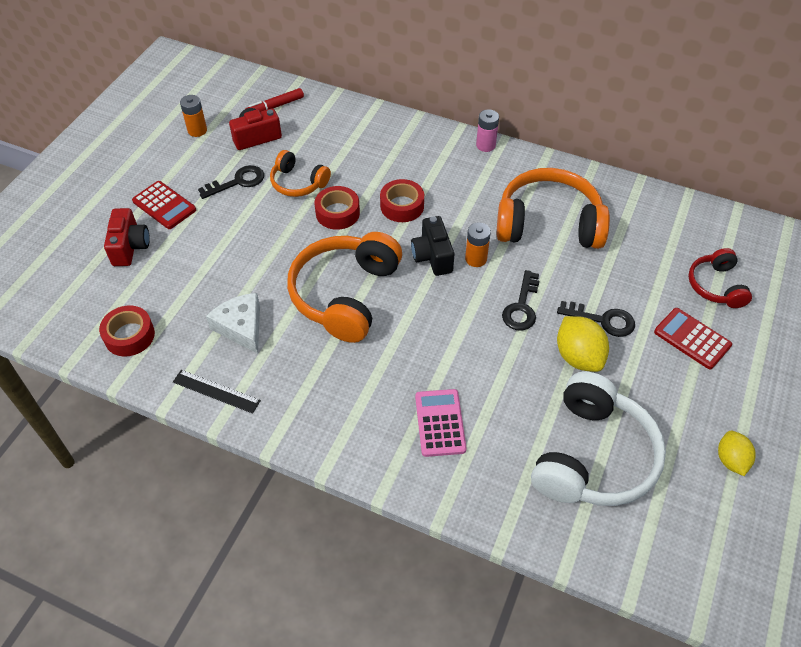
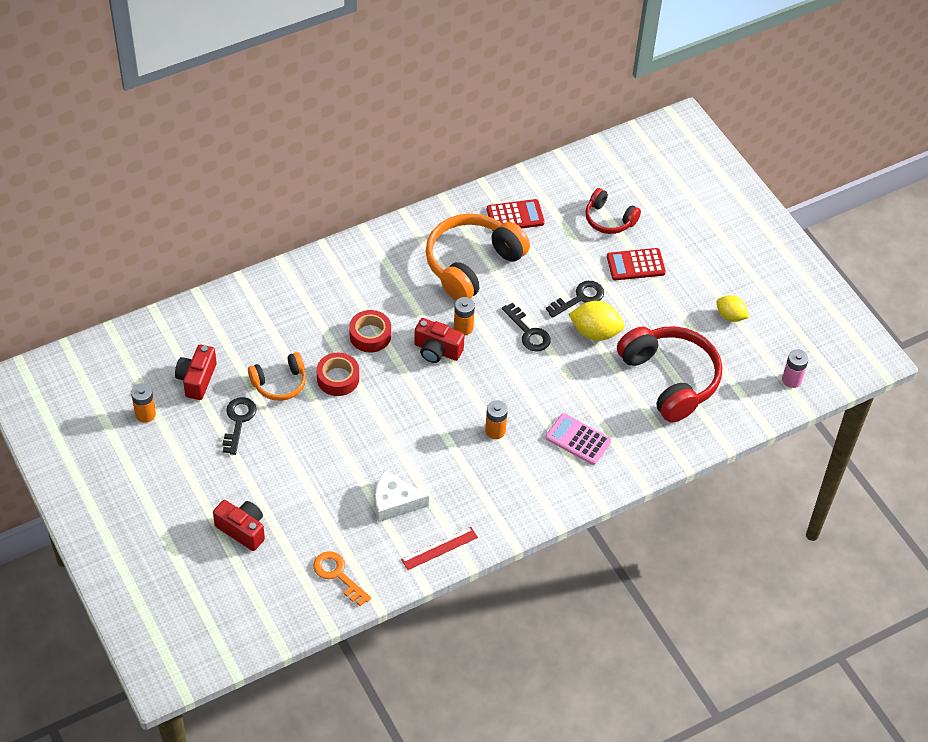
camera: 55 degrees left, 0 degrees up
(129, 336) = (338, 575): red tape -> orange key
(164, 205) = (216, 484): red calculator -> red calculator (515, 216)
(216, 391) = (439, 548): black ruler -> red ruler
(275, 106) = (171, 345): red marker -> none
(345, 294) = (423, 423): orange headphones -> none
(387, 351) = (495, 431): none -> orange battery
(432, 256) = (437, 350): black camera -> red camera
(485, 145) = (359, 243): pink battery -> pink battery (791, 380)
(593, 456) = (670, 379): white headphones -> red headphones

